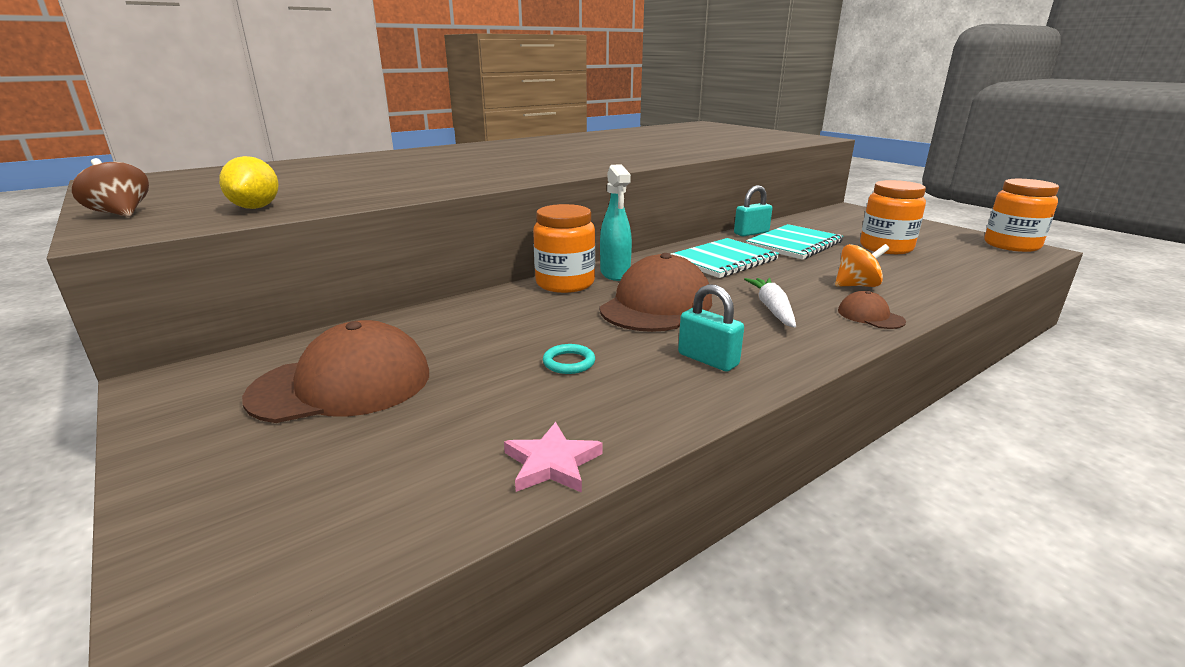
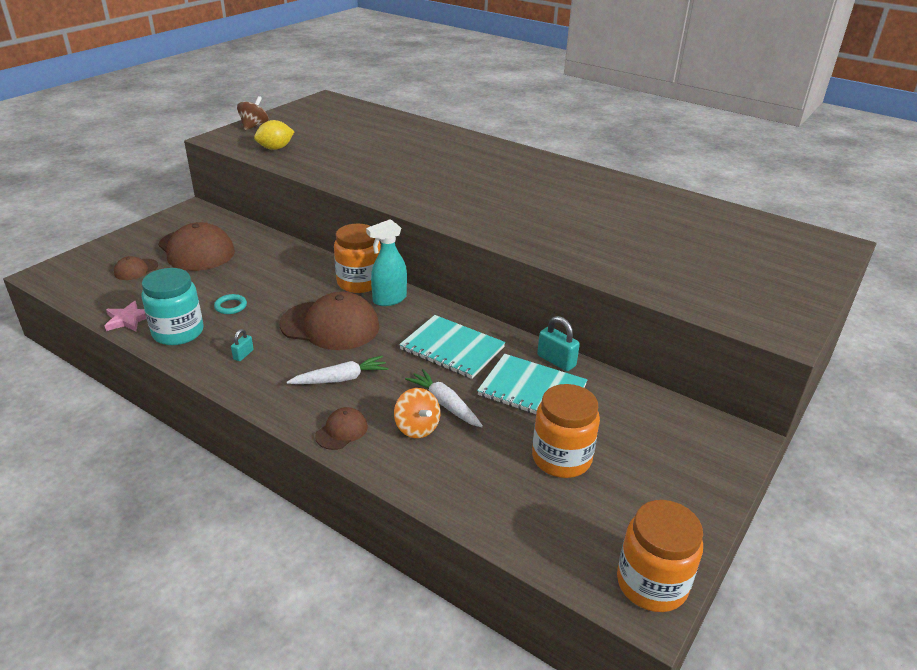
camera: 70 degrees right, 10 degrees up
(348, 454) = (136, 269): none -> brown cap
(625, 409) = (178, 332): none -> turquoise jar
(708, 359) = (243, 354): turquoise padlock -> turquoise padlock, size x0.57
(817, 272) = (444, 404): none -> white carrot

